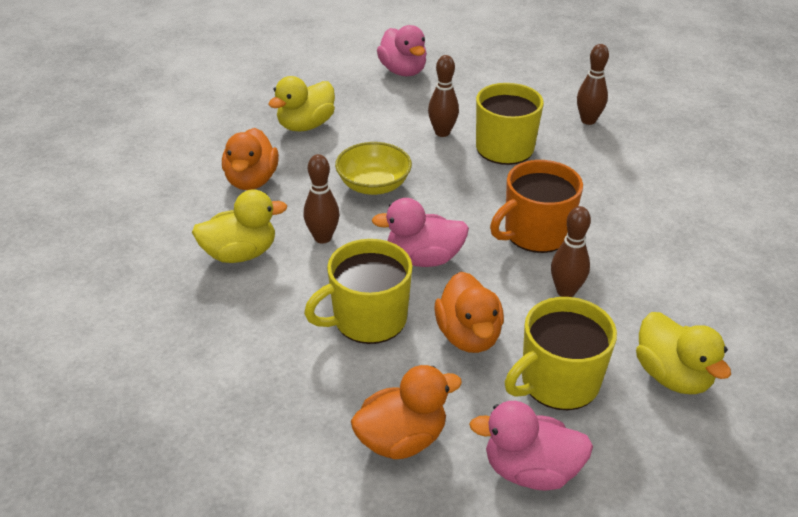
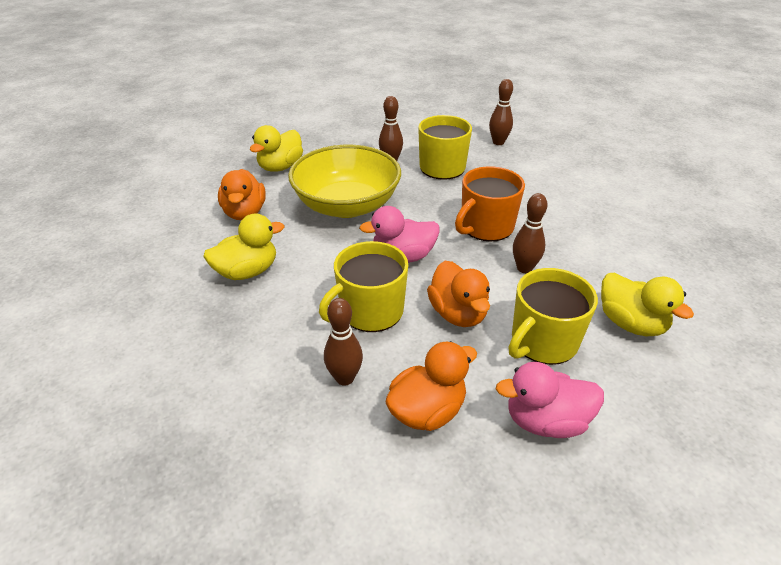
camera: 10 degrees left, 0 degrees up
(322, 238) = (315, 250): brown bowling pin -> brown bowling pin (345, 378)
(373, 185) = (347, 205): yellow bowl -> yellow bowl, size x1.76
(403, 71) = (348, 121): pink duck -> none

